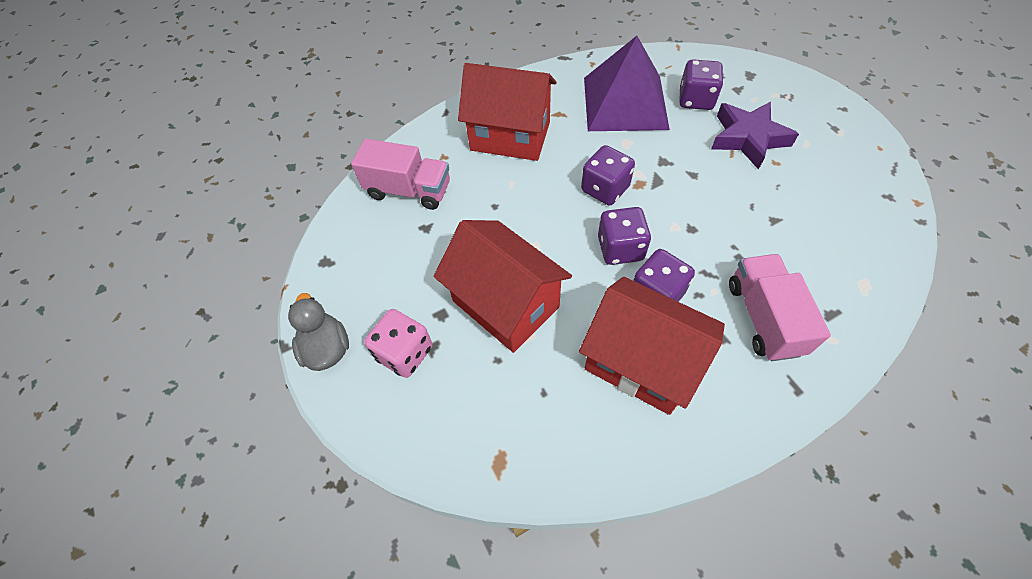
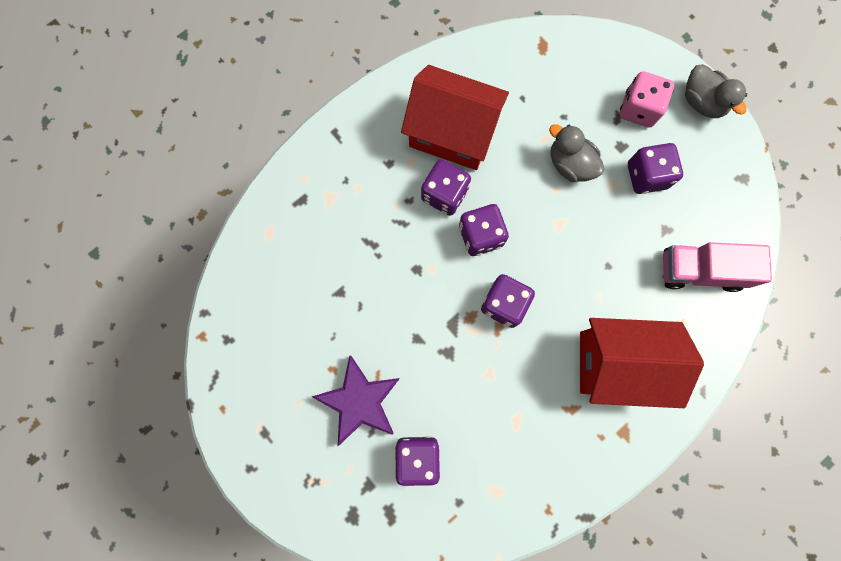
camera: 165 degrees right, 20 degrees up
(425, 279) = (646, 176): none -> purple dice
(505, 304) = (570, 164): red house -> grey duck
(625, 103) = (499, 439): purple pyramid -> none
(763, 318) = (356, 187): pink truck -> none

